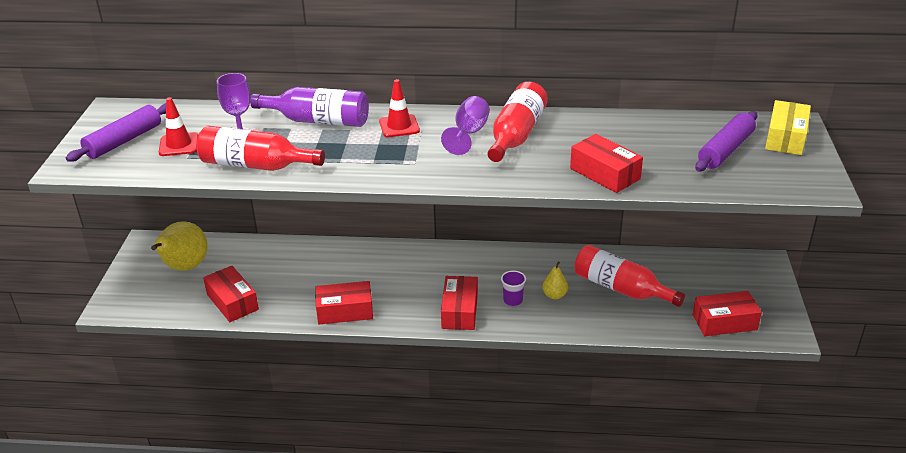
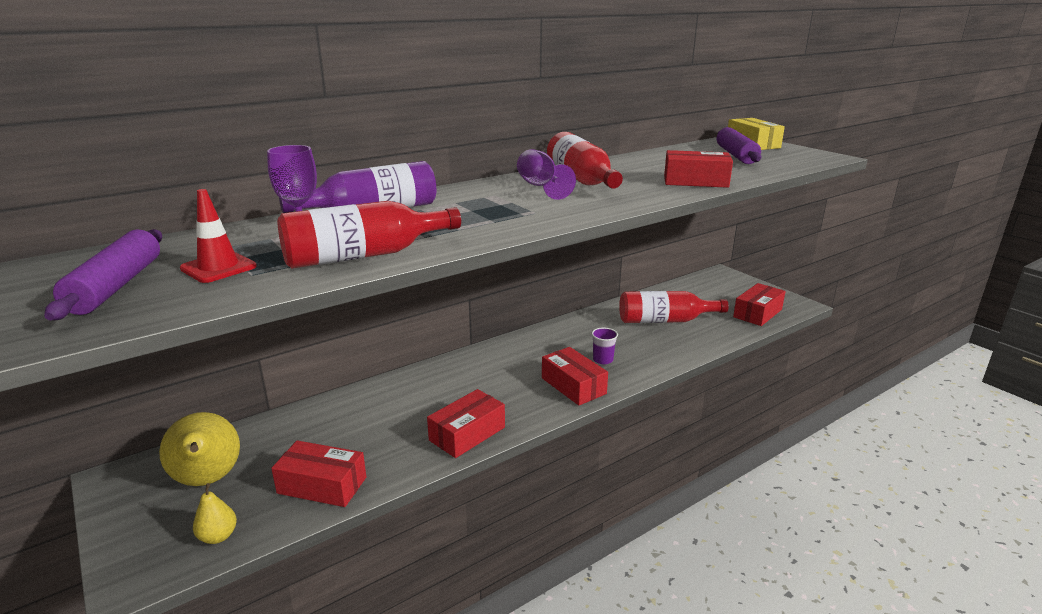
camera: 40 degrees left, 10 degrees down
(399, 126) = (467, 197): red traffic cone -> none
(554, 295) = (628, 343): yellow pear -> yellow pear (218, 536)

